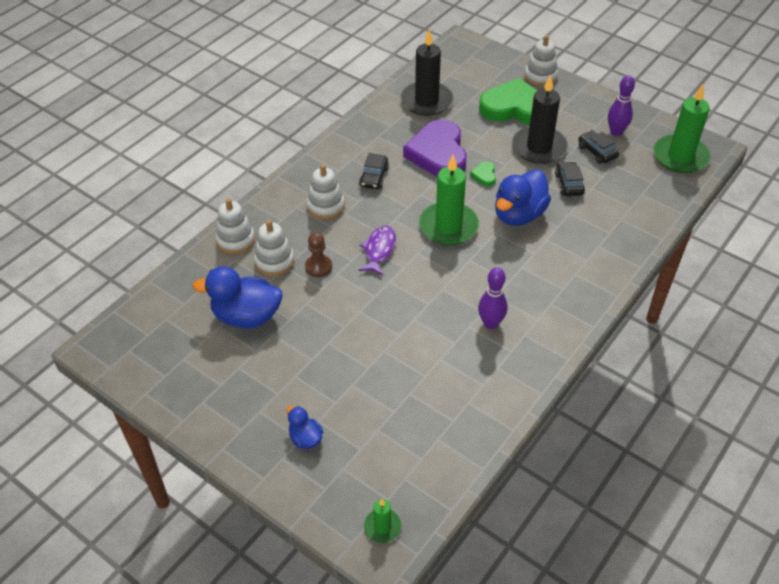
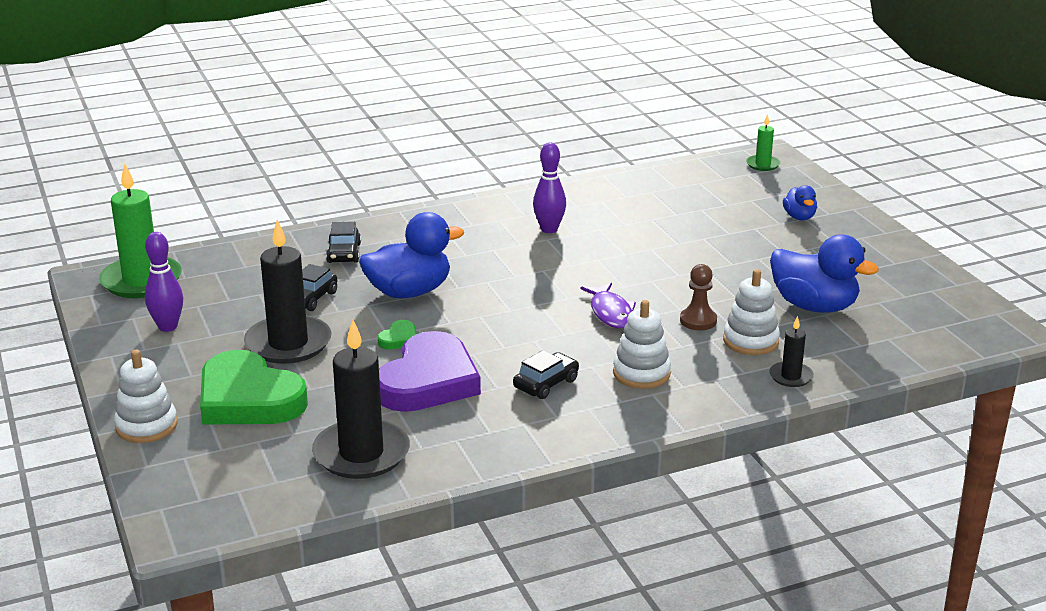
camera: 150 degrees left, 20 degrees down
(235, 240) = (791, 376): white stacking toy -> black candle
(379, 250) = (611, 313): purple fish -> purple fish turned 60 degrees counterclockwise
(448, 226) = (504, 307): green candle -> none
(597, 152) = (226, 316): black car -> black car (344, 253)

